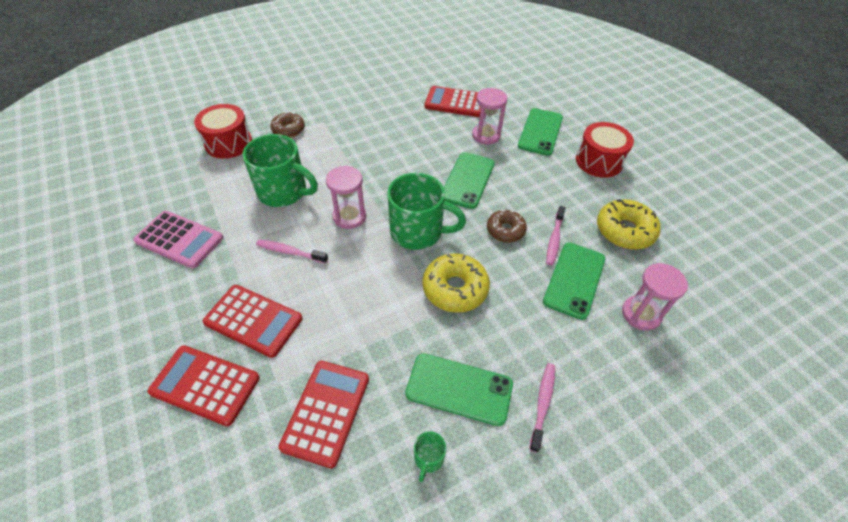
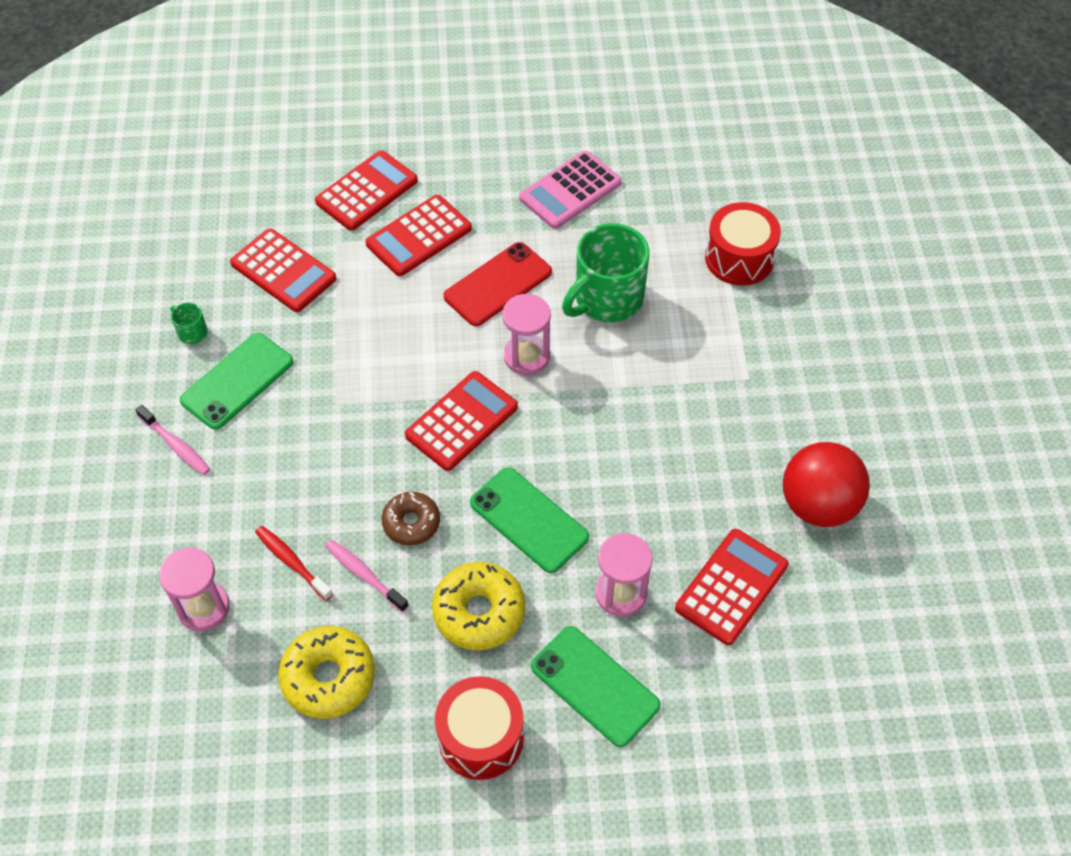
camera: 115 degrees right, 5 degrees up
(288, 130) = (744, 331): brown donut -> none
(290, 252) = (498, 284): pink toothbrush -> red phone
(392, 86) = (818, 505): none -> red ball
(418, 232) = (462, 421): green mug -> red calculator
(455, 288) = (354, 426): yellow donut -> yellow donut (479, 612)
(574, 280) = (292, 562): green phone -> red toothbrush

